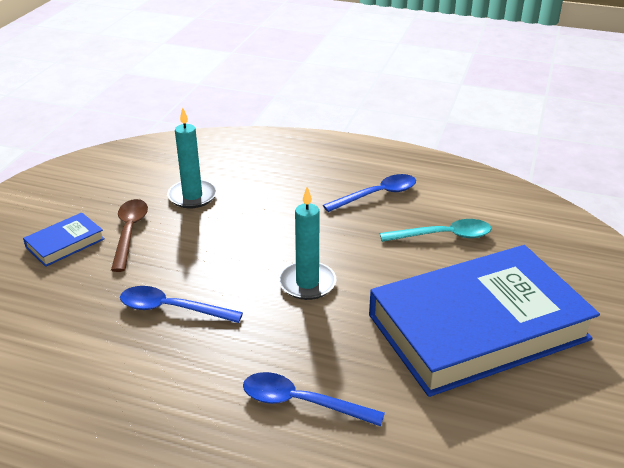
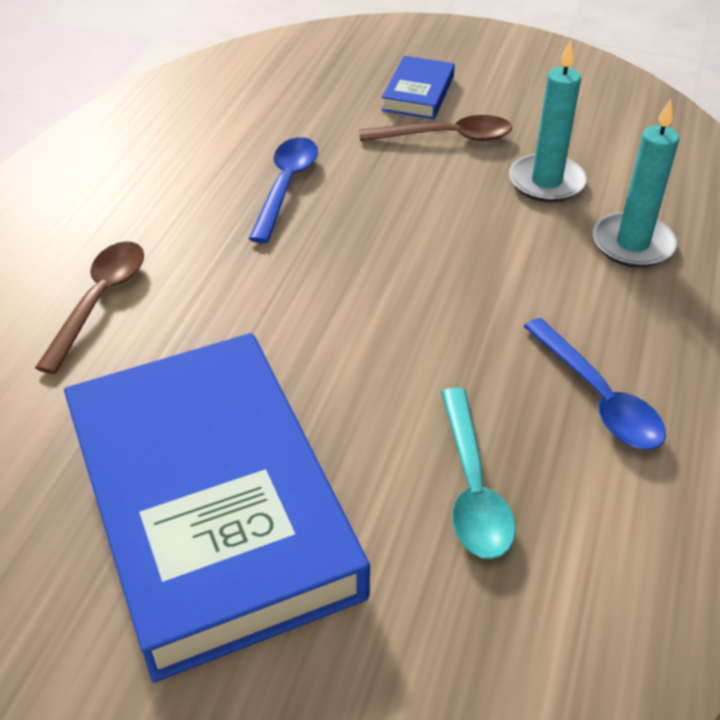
camera: 90 degrees right, 10 degrees up
(65, 243) = (418, 93): blue book -> blue book turned 60 degrees clockwise
(301, 402) = (100, 300): blue spoon -> brown spoon
(307, 283) = (333, 305): turquoise candle -> turquoise candle (632, 244)

